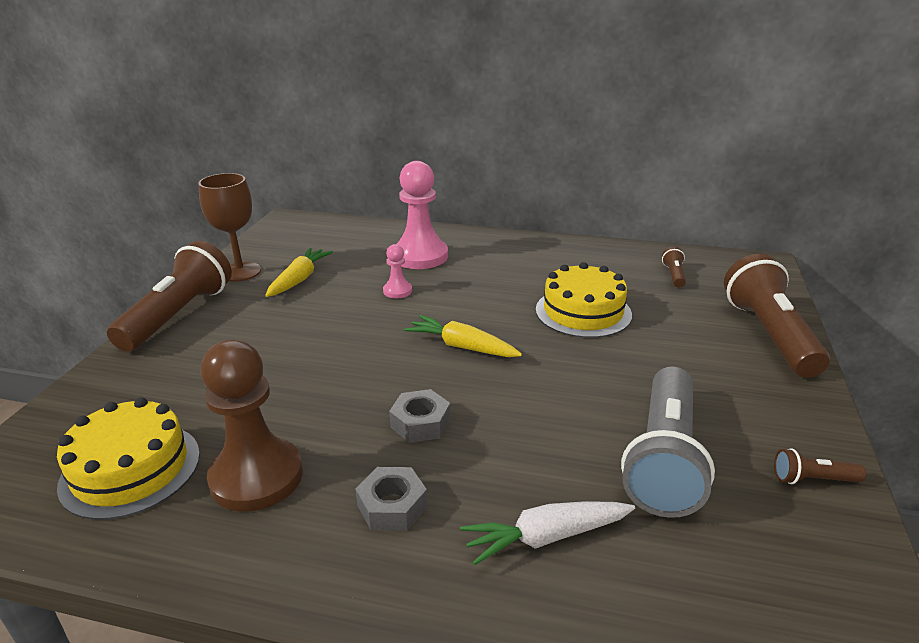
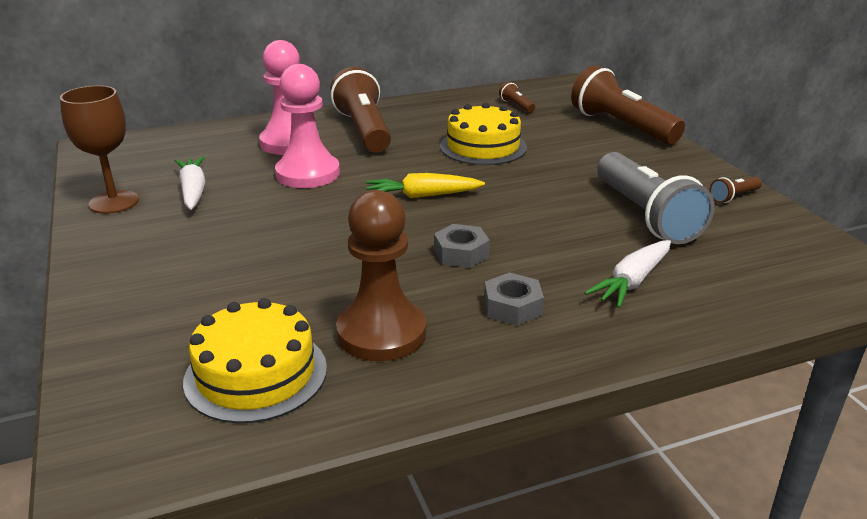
camera: 35 degrees left, 0 degrees up
(179, 315) = (103, 255): brown flashlight -> brown flashlight (364, 130)
(299, 279) = (193, 191): yellow carrot -> white carrot
(397, 291) = (308, 174): pink pawn -> pink pawn, size x2.11

